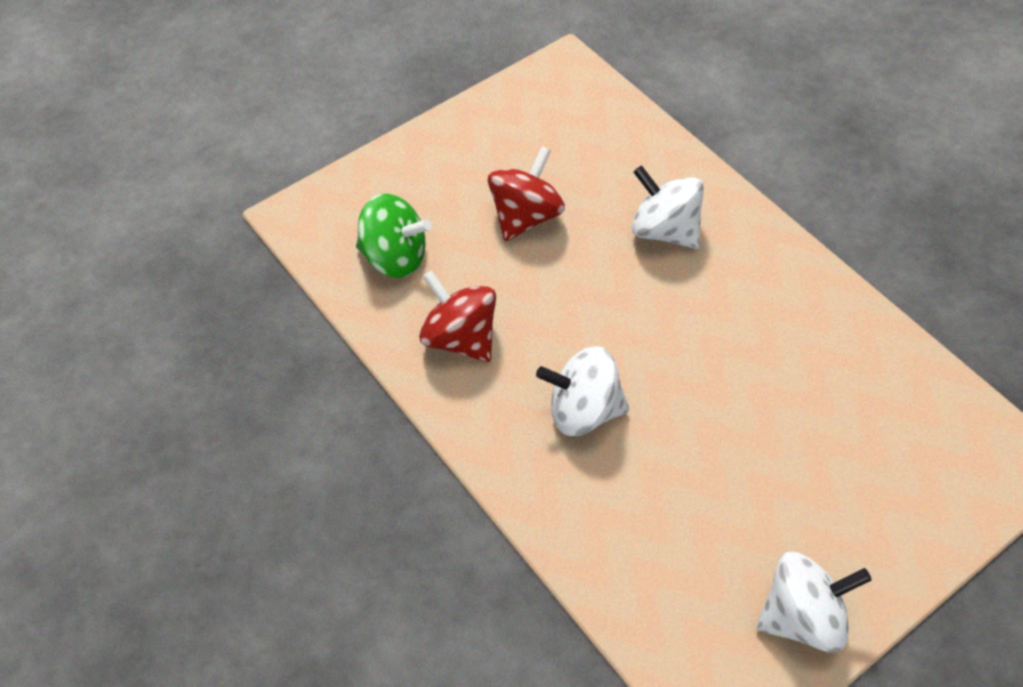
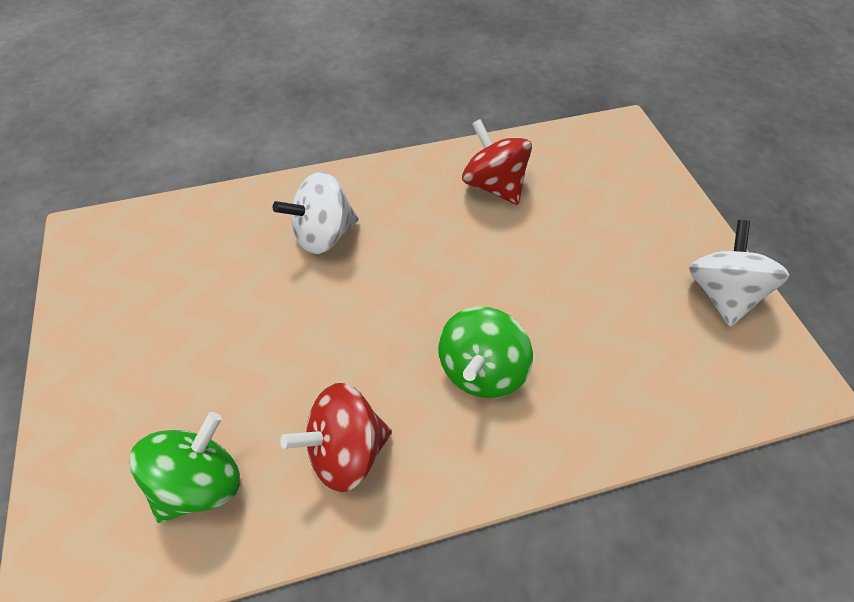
camera: 70 degrees left, 0 degrees up
(526, 216) = (236, 333): red spinning top -> red spinning top (494, 185)
(583, 410) = (481, 370): white spinning top -> green spinning top

